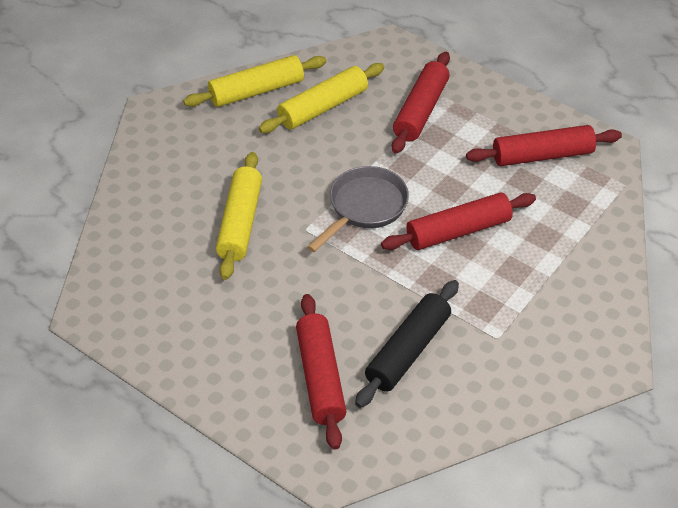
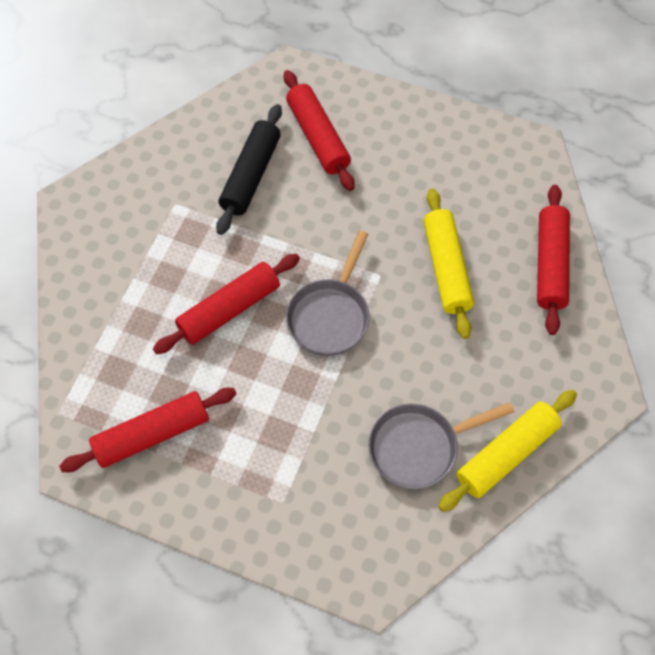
camera: 165 degrees right, 15 degrees up
(323, 107) = (419, 447): yellow rolling pin -> grey pan
(420, 110) = (304, 471): red rolling pin -> red rolling pin (550, 264)

